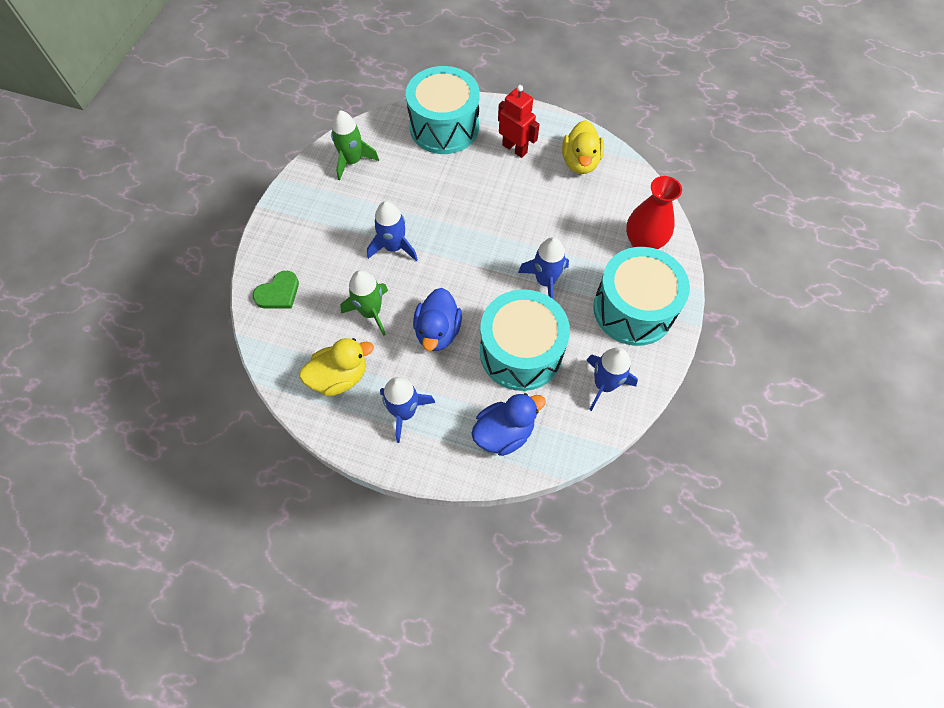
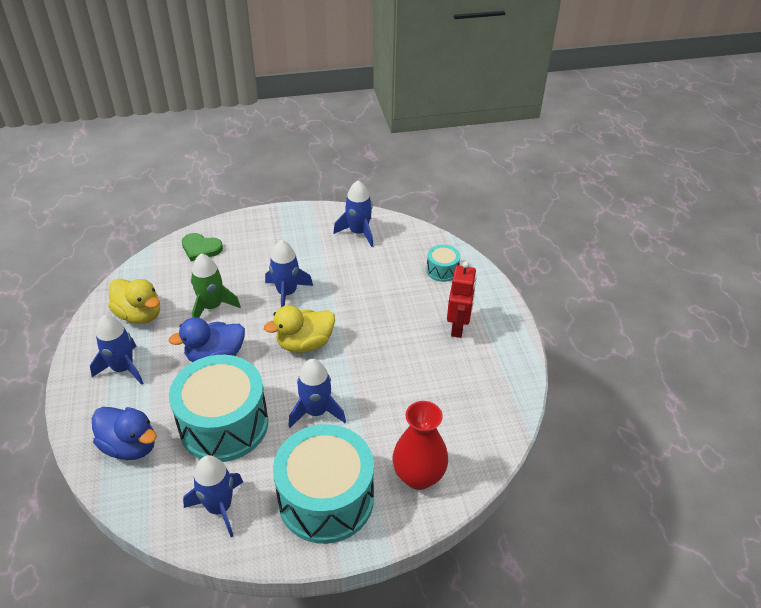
camera: 60 degrees right, 20 degrees down
(352, 161) = (358, 232): green rocket -> blue rocket
(444, 127) = (442, 270): turquoise drum -> turquoise drum, size x0.44
(580, 162) = (483, 383): yellow duck -> yellow duck (305, 344)

